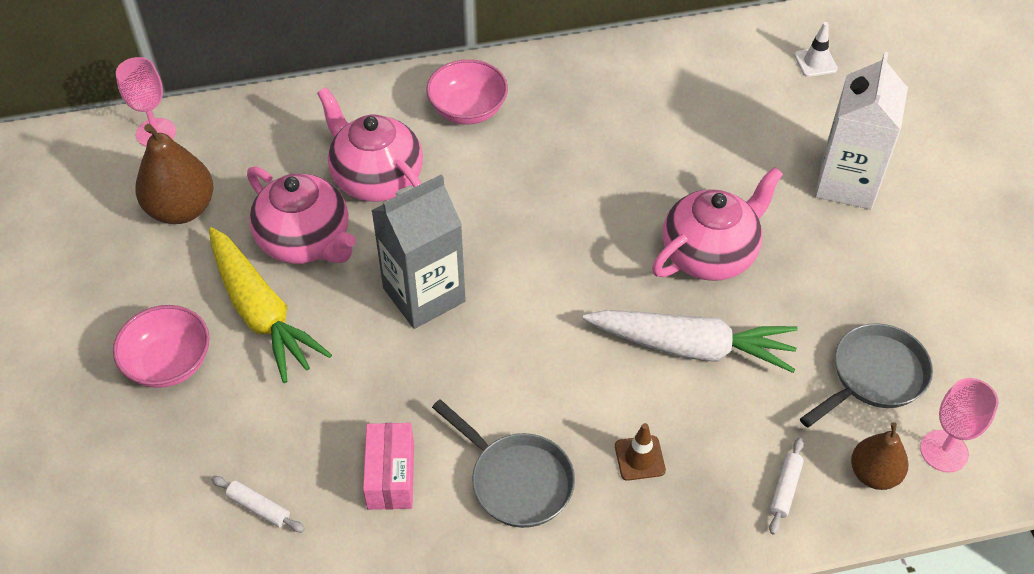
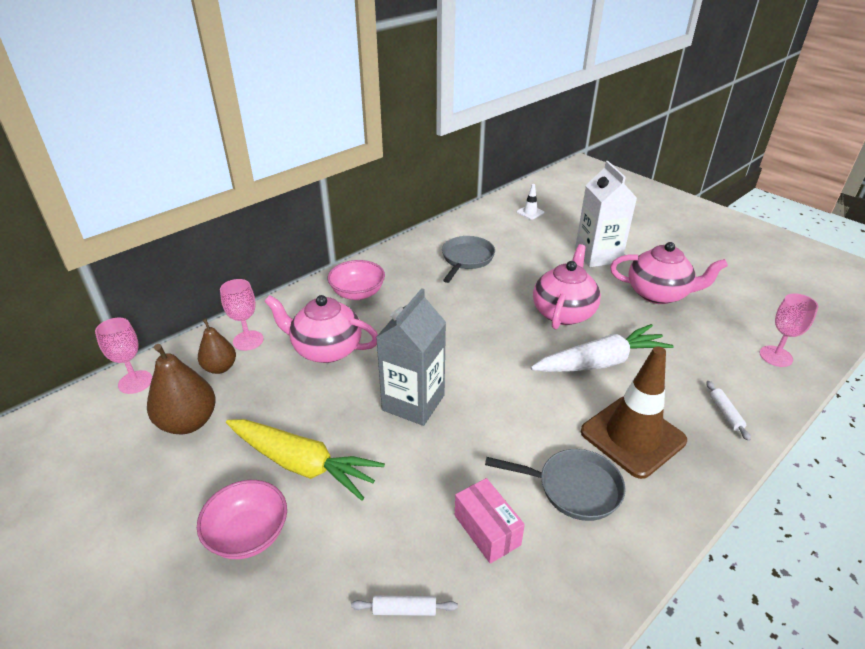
camera: 30 degrees left, 15 degrees down
(299, 127) = (248, 340): none -> pink goblet
(306, 241) = (303, 404): pink teapot -> pink teapot (658, 294)
(639, 458) = (632, 436): brown traffic cone -> brown traffic cone, size x2.36
(874, 376) = (705, 336): grey pan -> grey pan (466, 259)
(874, 474) = (758, 383): brown pear -> brown pear (220, 368)

